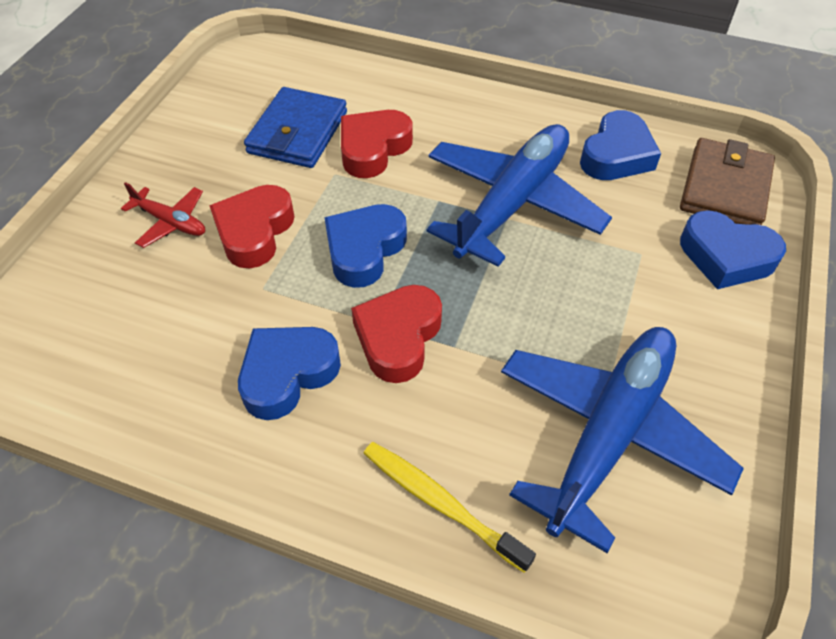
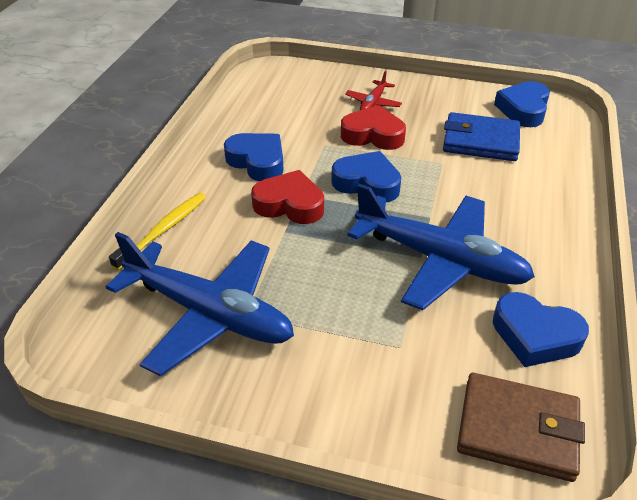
camera: 85 degrees right, 10 degrees down
(373, 149) = (477, 179): red heart -> none
(726, 256) = (411, 416): blue heart -> blue heart (523, 110)

